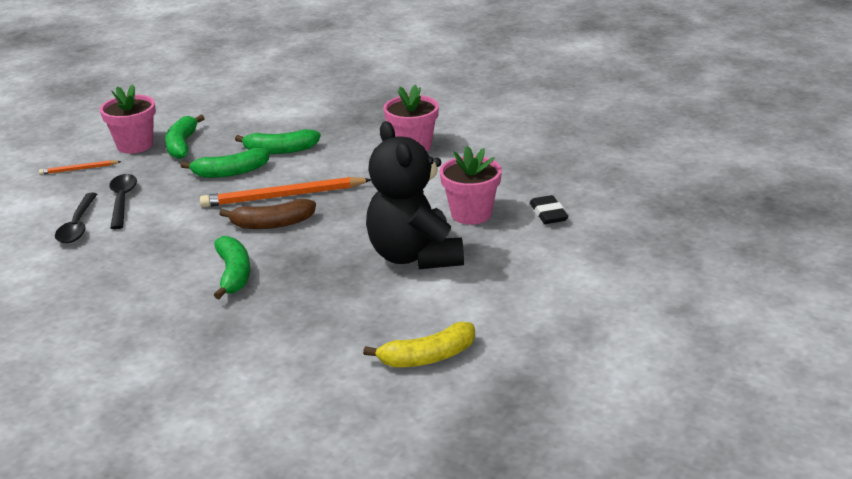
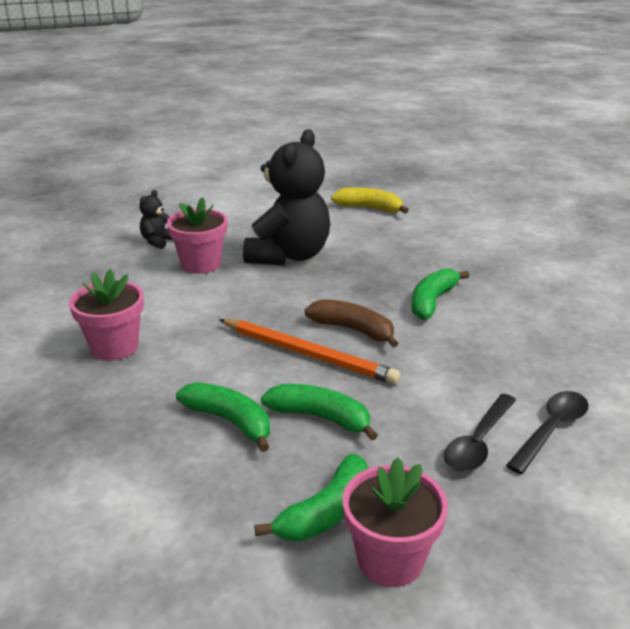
camera: 140 degrees left, 0 degrees up
(79, 169) = (507, 549): orange pencil -> none
(548, 214) = (158, 241): black eraser -> black teddy bear

